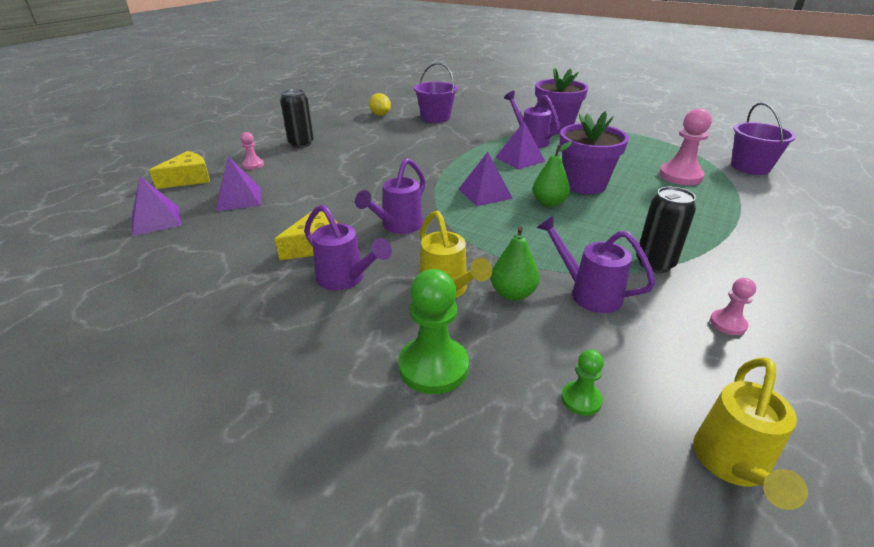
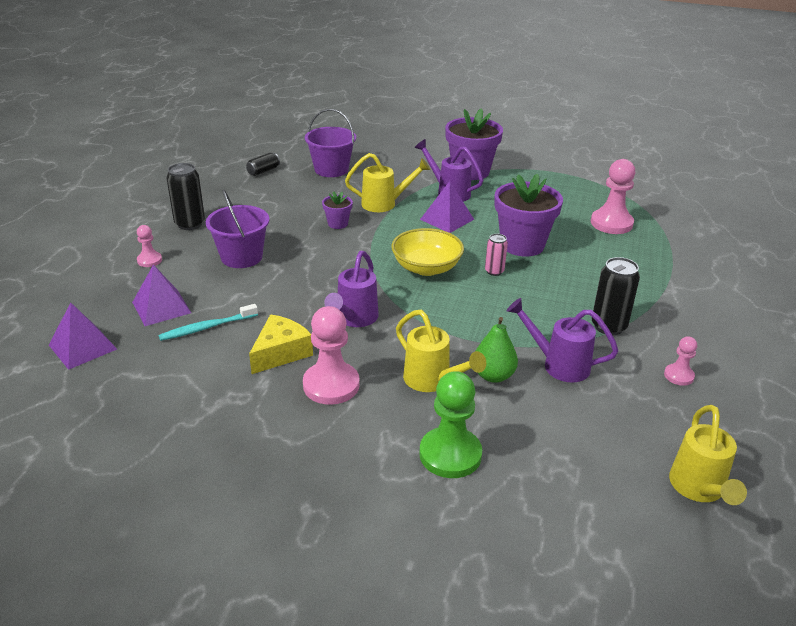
camera: 15 degrees left, 0 degrees up
(188, 179) = (83, 289): yellow cheese -> none
(265, 218) = (207, 327): none -> turquoise toothbrush
(346, 280) = (331, 385): purple watering can -> pink pawn
(380, 115) = (263, 171): yellow lemon -> black can
(421, 154) = (338, 224): none -> purple flower pot
(469, 144) = (385, 204): none -> yellow watering can
(485, 193) = (426, 268): purple pyramid -> yellow bowl
(549, 203) = (494, 271): green pear -> pink can
(581, 399) = (579, 460): green pawn -> none
(750, 167) = (674, 205): purple bucket -> purple bucket (242, 257)

